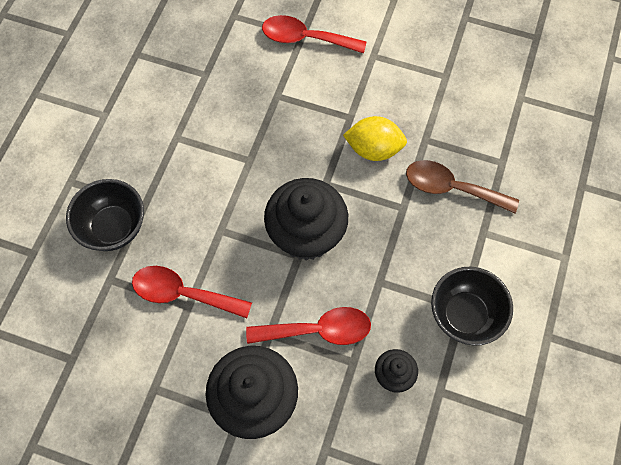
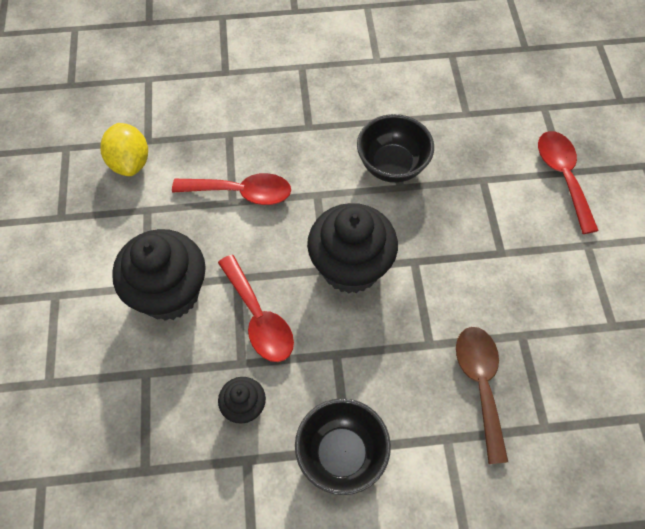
camera: 65 degrees right, 5 degrees down
(114, 227) = (276, 115): black bowl -> black bowl (392, 165)
(182, 293) = (242, 192): red spoon -> red spoon turned 105 degrees clockwise
(373, 149) = (479, 289): yellow lemon -> yellow lemon (130, 162)

